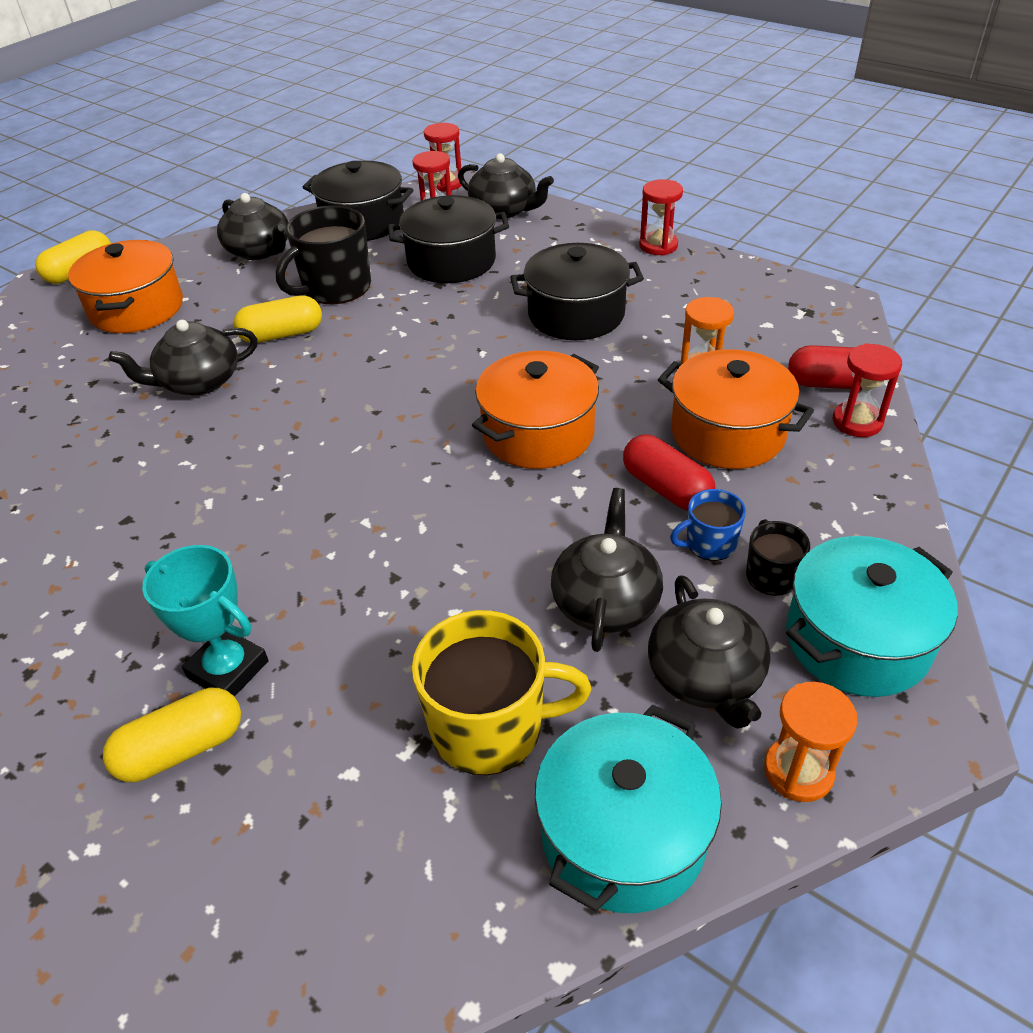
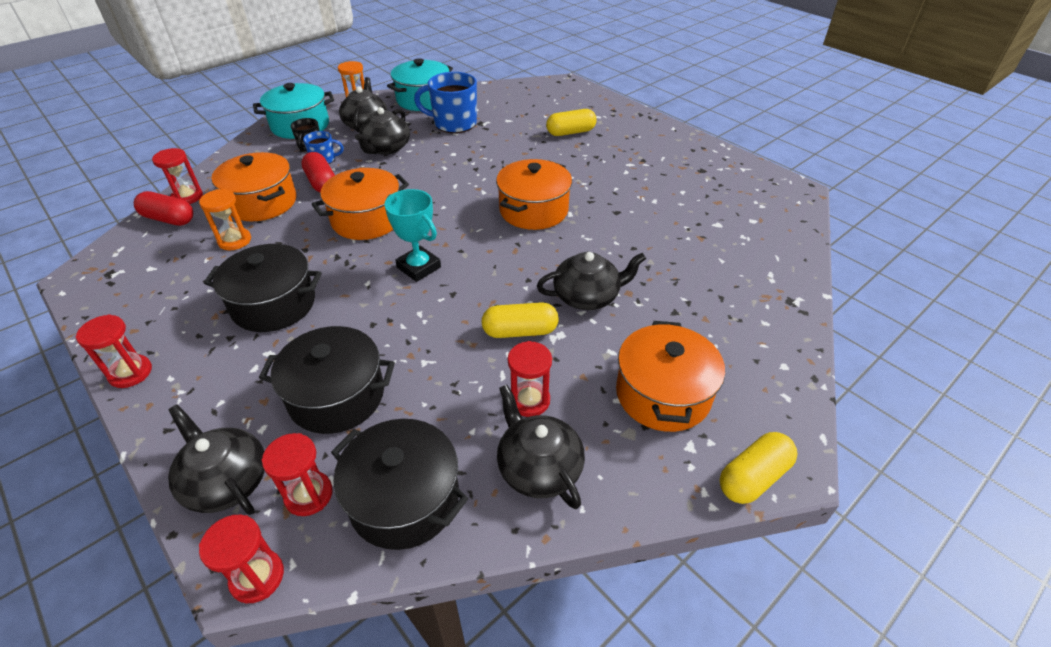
camera: 170 degrees left, 0 degrees up
(228, 669) = (554, 150): turquoise trophy -> turquoise trophy (419, 267)
(269, 285) = (529, 400): none -> red hourglass
(271, 497) = (533, 210): none -> orange pot
(335, 288) = (463, 381): black mug -> none
(490, 727) = (454, 123): yellow mug -> blue mug

